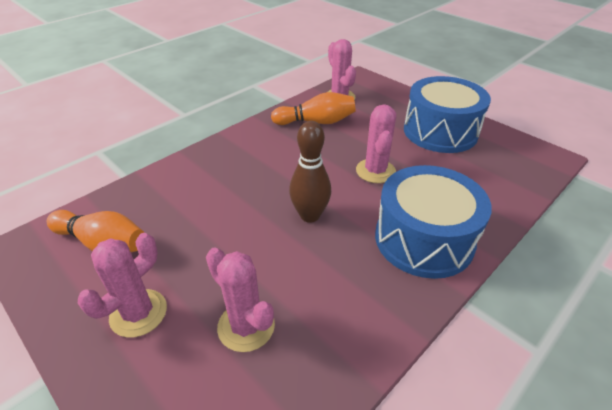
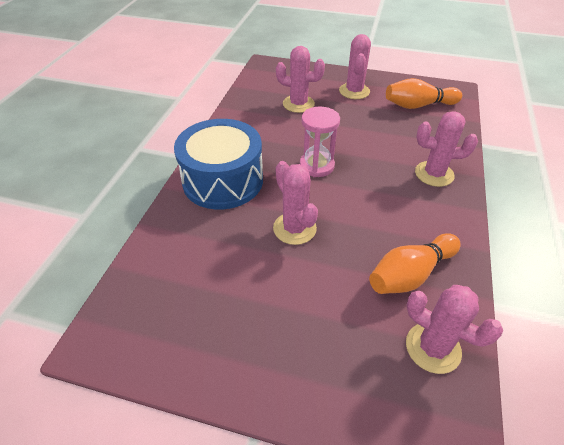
camera: 150 degrees right, 5 degrees up
(213, 166) = (434, 174): none -> pink cactus
(310, 215) = (317, 166): brown bowling pin -> pink hourglass
(440, 131) = (251, 331): blue drum -> none

